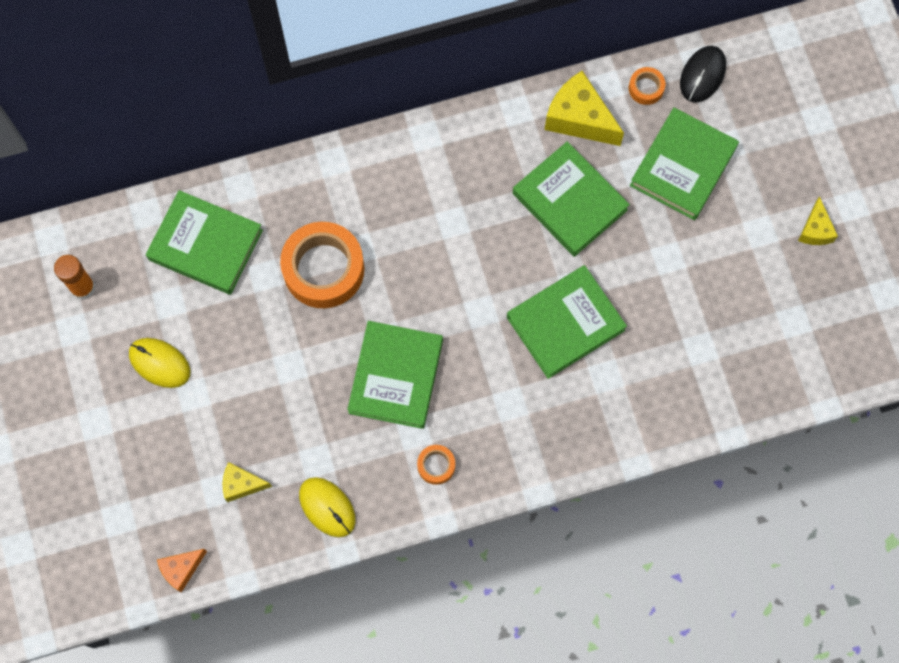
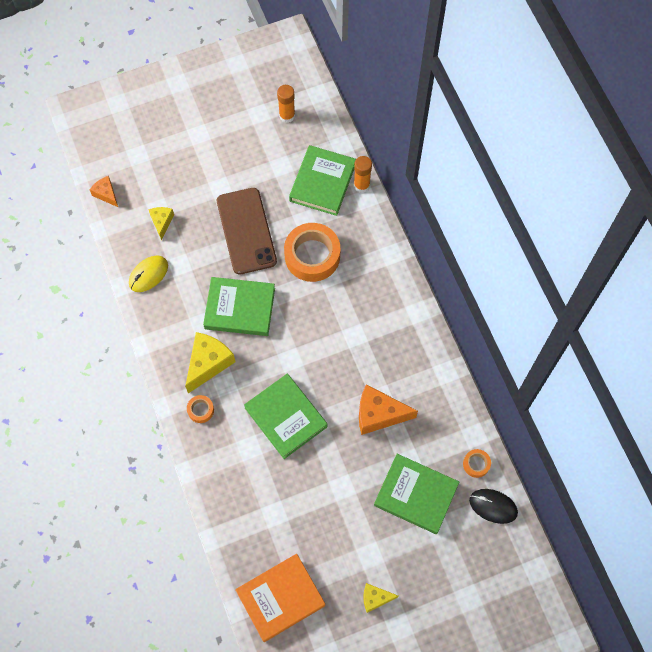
camera: 85 degrees right, 5 degrees down
(159, 363) = (239, 165): yellow mouse -> none
(217, 191) = (361, 185): none -> orange glue stick
(272, 359) = (246, 231): none -> brown phone
(436, 465) = (179, 339): orange tape -> orange tape (200, 410)
(569, 201) = (378, 414): green book -> orange cheese
(579, 118) = (445, 417): yellow cheese -> yellow cheese (208, 363)
(812, 348) = (280, 598): none -> orange book

